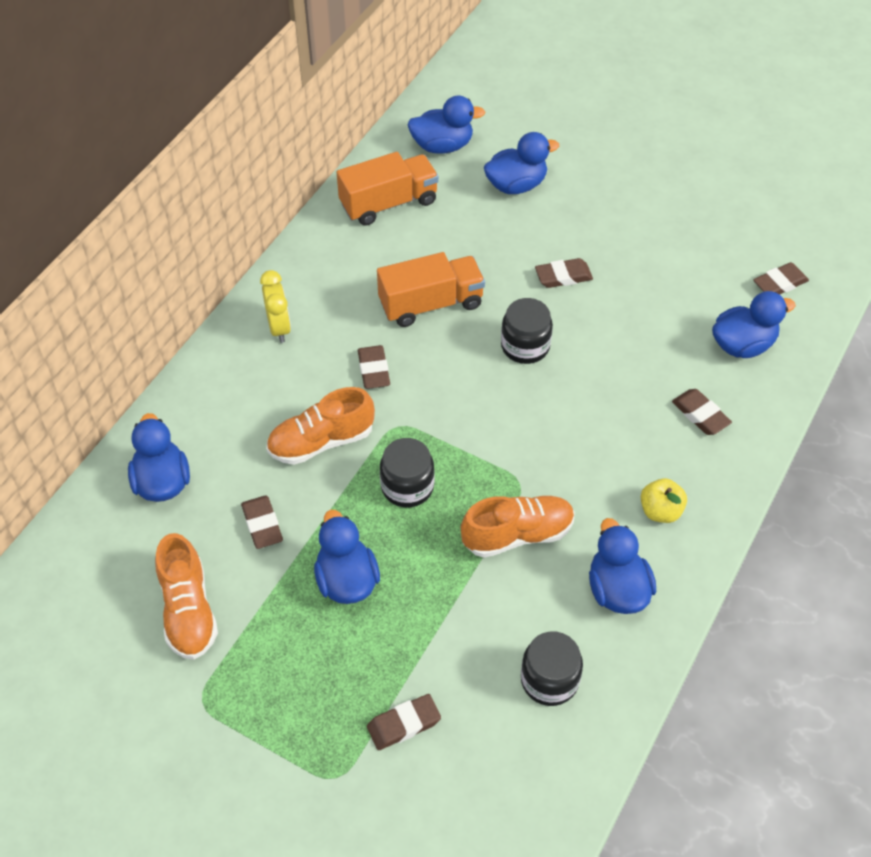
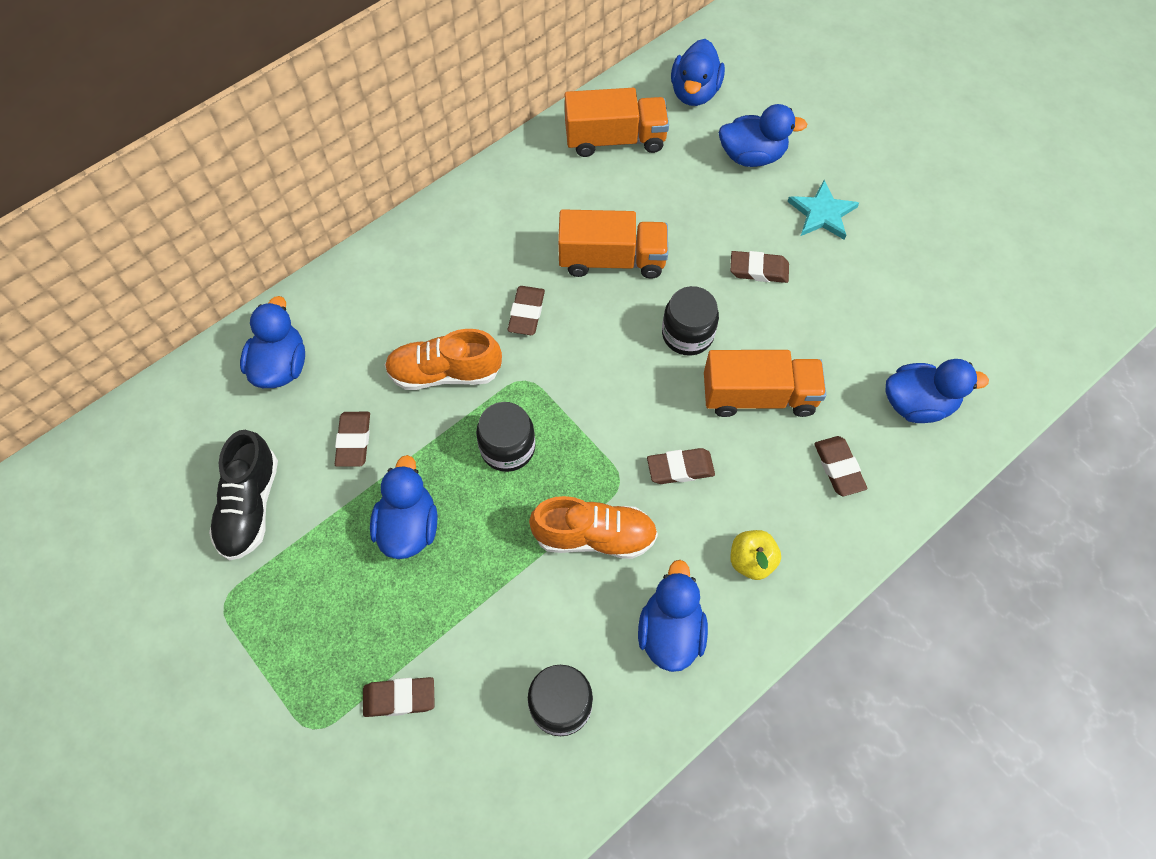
camera: 20 degrees right, 10 degrees up
(188, 610) = (250, 506): orange shoe -> black shoe
(279, 327) = (454, 240): yellow clock -> none
(442, 146) = (694, 92): blue duck -> blue duck turned 90 degrees clockwise
(597, 216) = (822, 213): none -> turquoise star
(608, 378) = (758, 396): none -> orange truck
(779, 283) = (987, 347): brown eraser -> brown eraser (680, 468)

